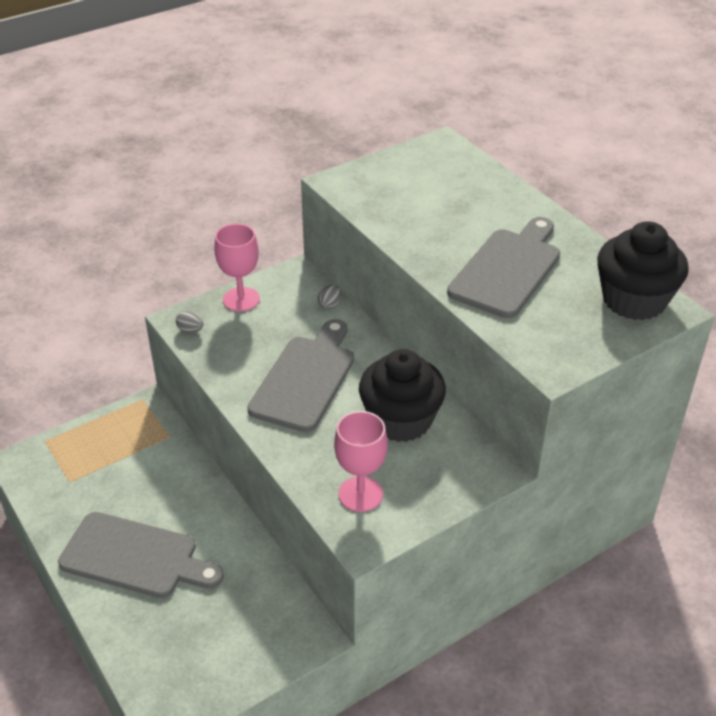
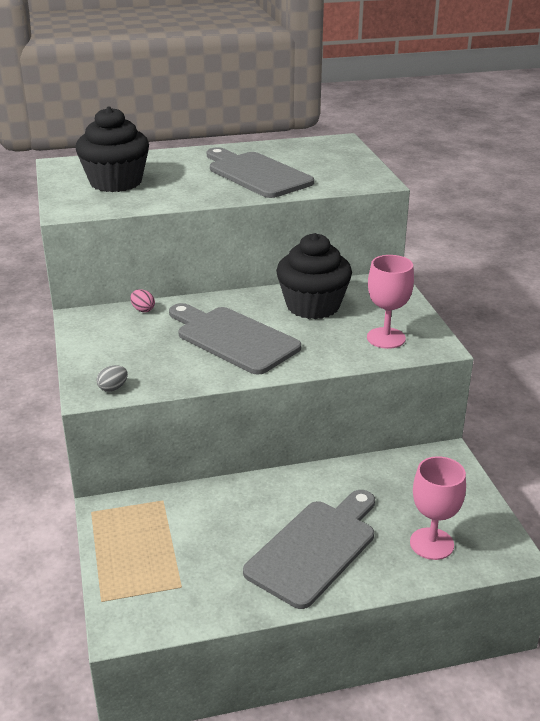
camera: 70 degrees left, 10 degrees down
(241, 299) = (91, 352): pink goblet -> pink goblet (431, 544)
(330, 305) = (143, 310): grey egg -> pink egg
(634, 300) = (323, 147): black cupcake -> black cupcake (116, 182)

